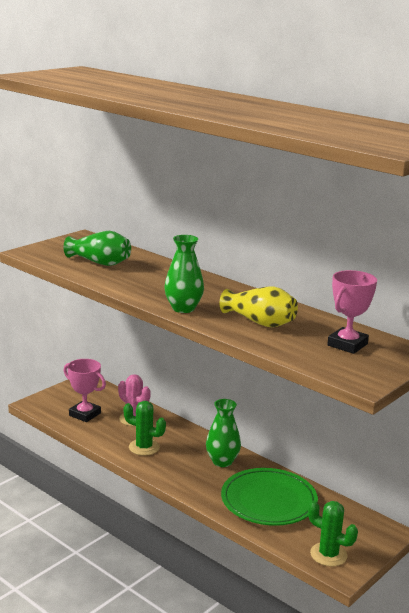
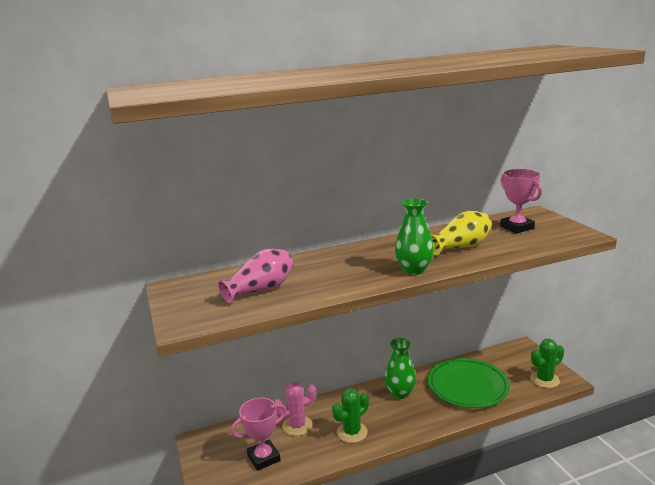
camera: 60 degrees left, 0 degrees up
(99, 263) = (261, 289): green vase -> pink vase

